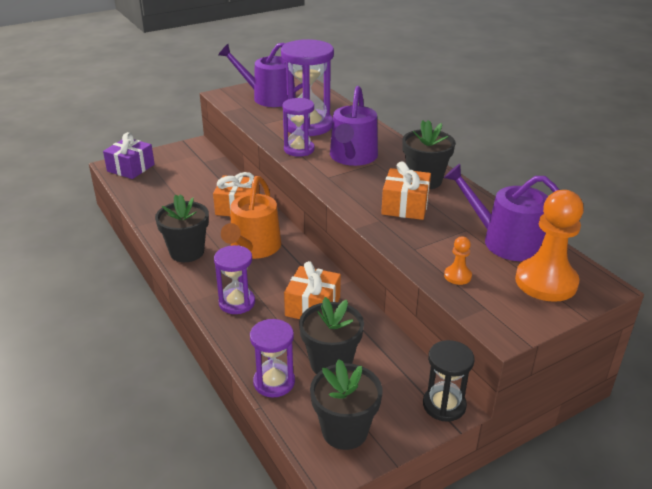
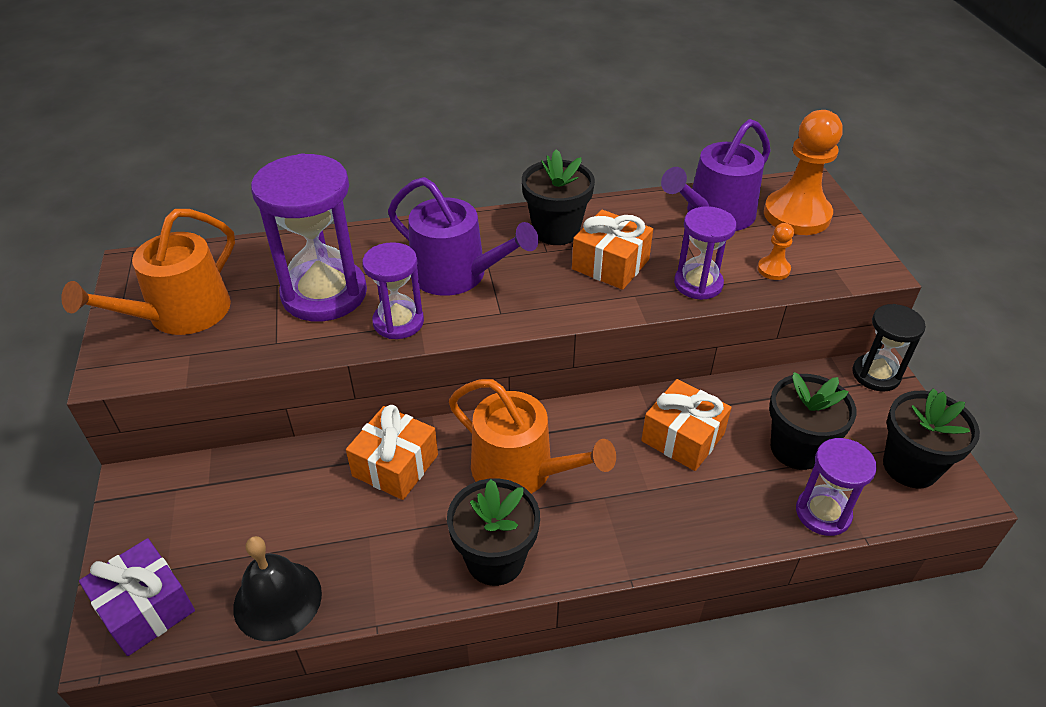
camera: 70 degrees left, 10 degrees up
(143, 197) = (277, 600): none -> black bell
(237, 302) = (650, 519): purple hourglass -> purple hourglass (698, 284)
(268, 97) = (180, 314): purple watering can -> orange watering can

